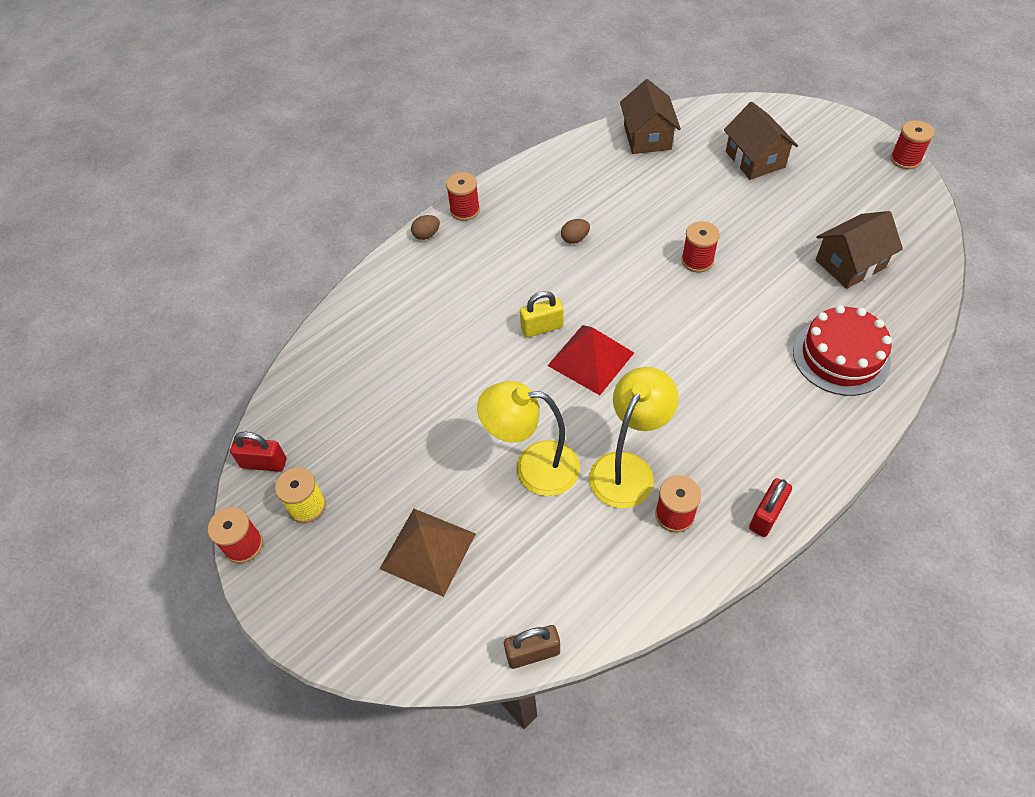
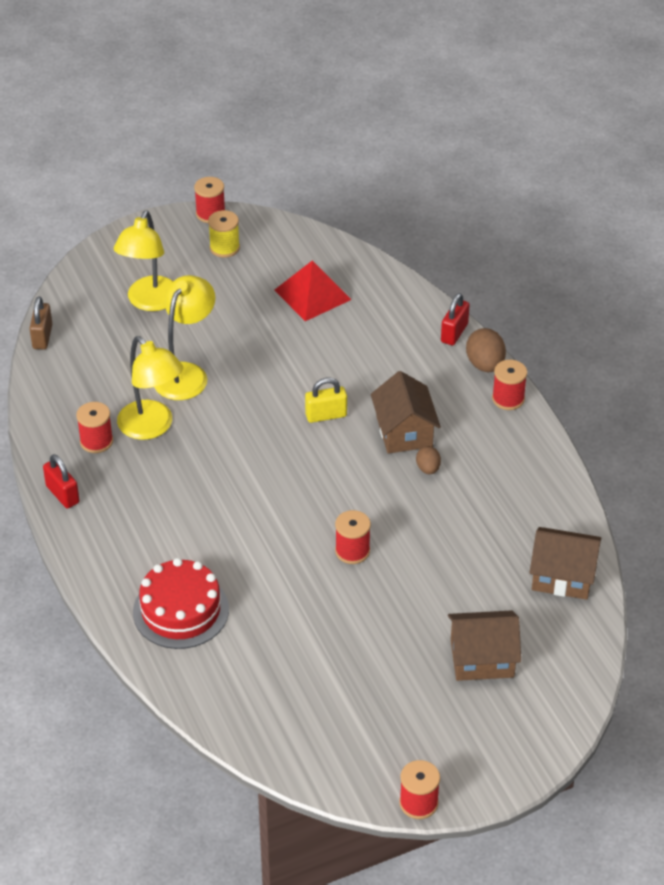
camera: 105 degrees right, 10 degrees down
(264, 463) = (276, 231): red padlock -> red padlock (454, 333)
(426, 235) = (485, 365): brown egg -> brown egg, size x1.66
(428, 551) = (150, 302): brown pyramid -> yellow lamp
(542, 328) = (326, 415): yellow padlock -> yellow padlock turned 75 degrees clockwise
(590, 359) = (273, 437): red pyramid -> red pyramid (312, 294)
(850, 264) = (286, 671): brown house -> brown house (404, 432)

